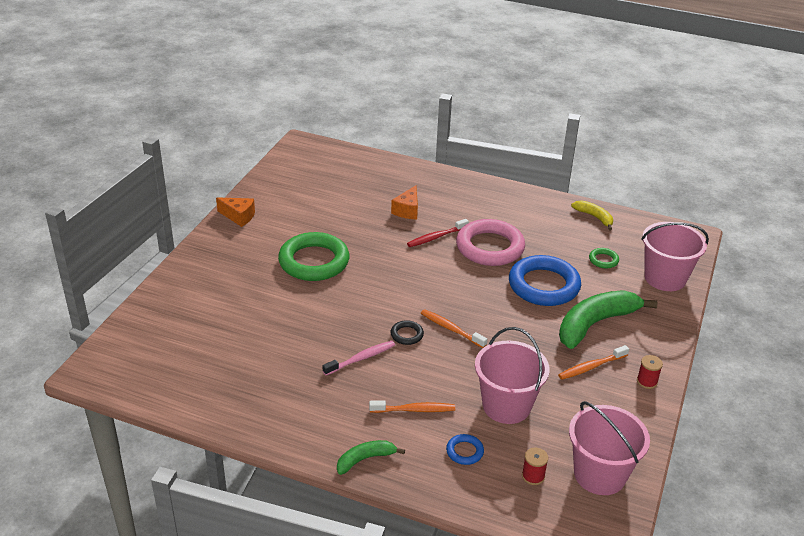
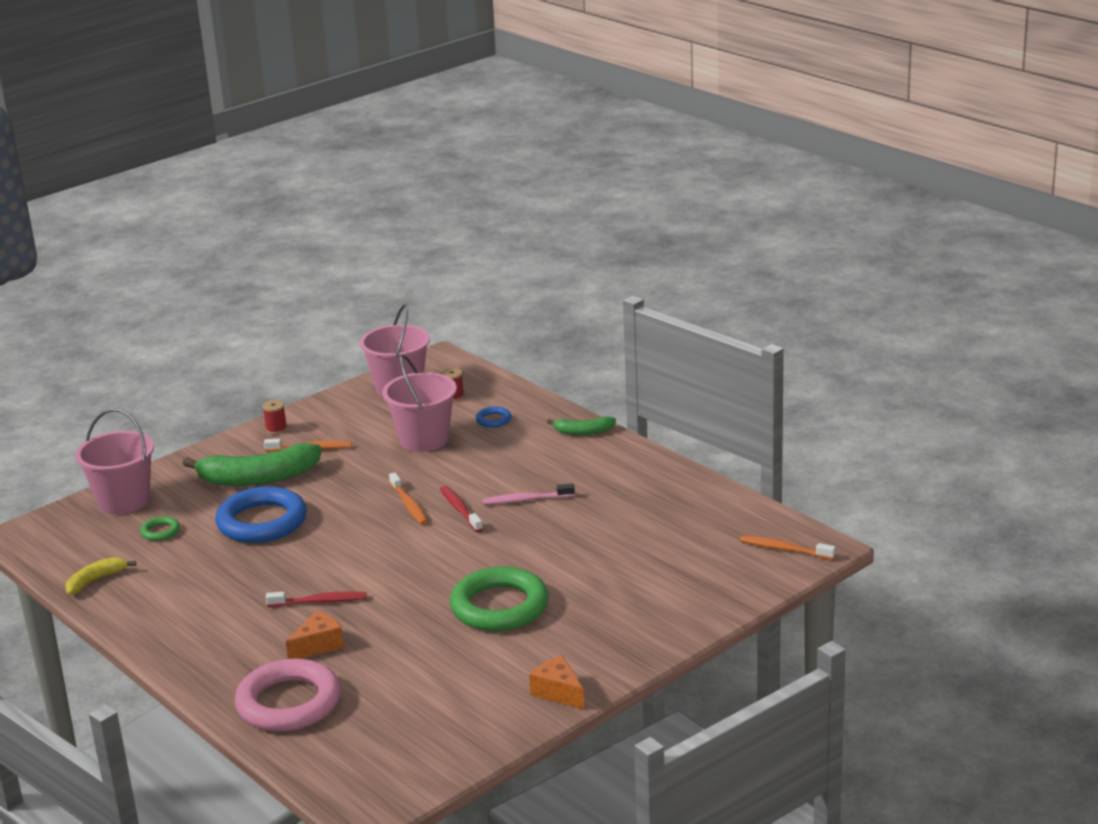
camera: 150 degrees left, 10 degrees down
(407, 335) = (460, 509): black ring -> red toothbrush
(414, 410) = (510, 453): orange toothbrush -> orange toothbrush (784, 549)
(490, 247) = (269, 574): pink ring -> pink ring (289, 703)
(594, 217) = (95, 580): yellow banana -> yellow banana turned 60 degrees clockwise

